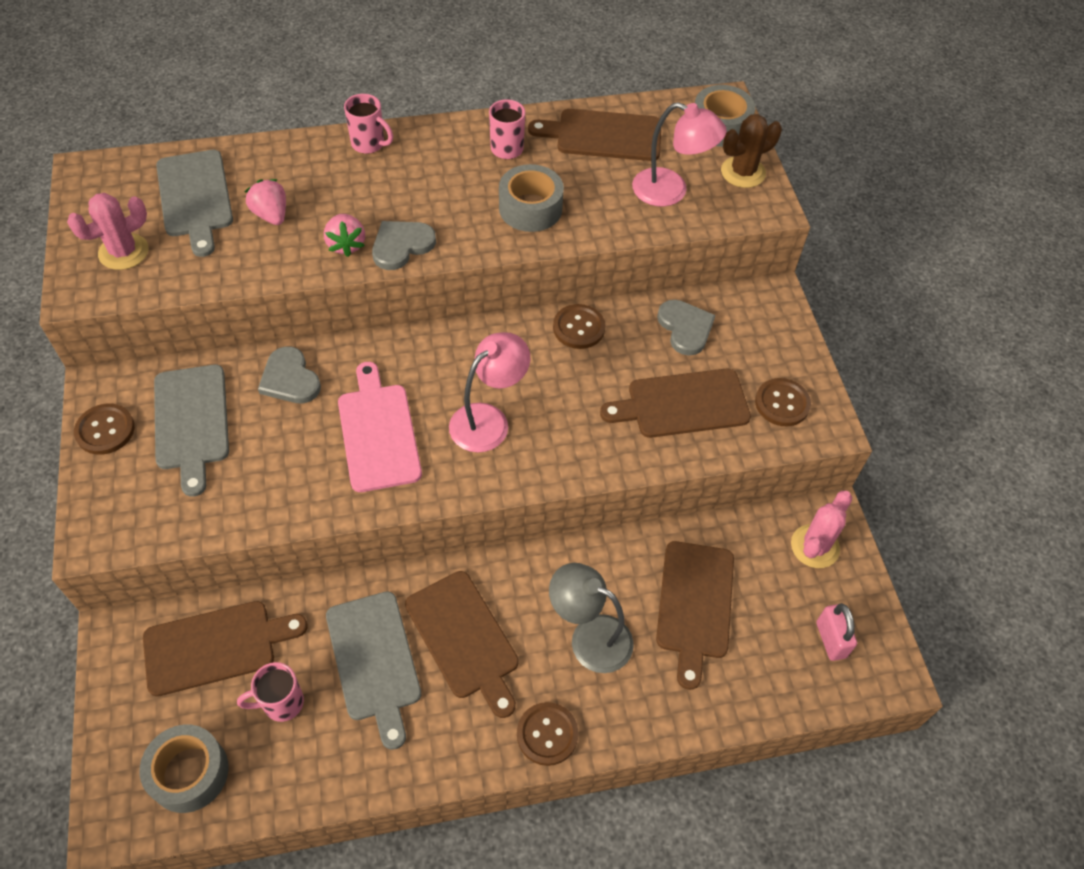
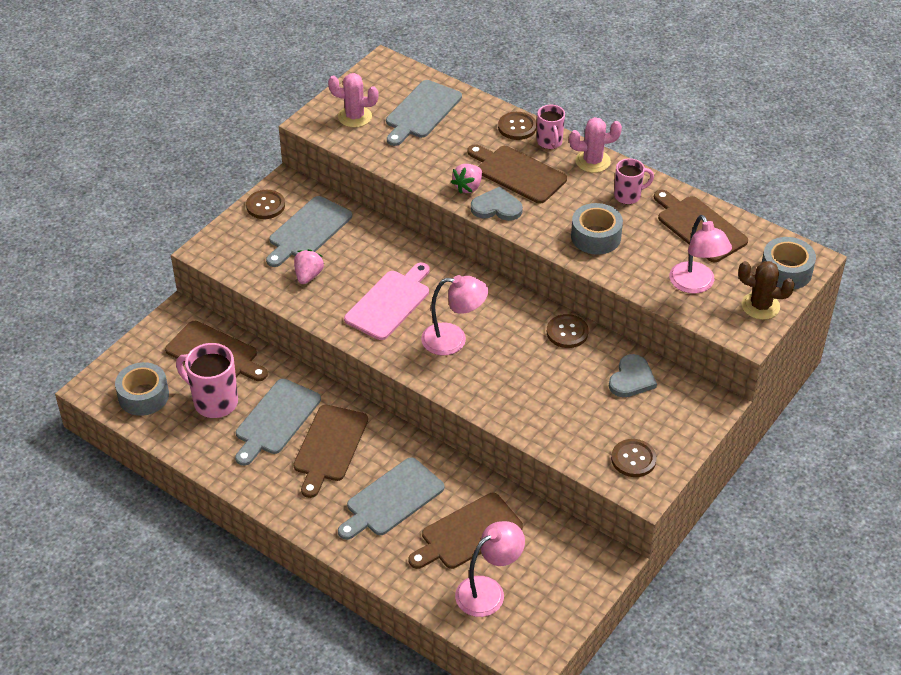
camera: 50 degrees right, 10 degrees down
(271, 215) = (449, 146): pink strawberry -> pink strawberry (308, 276)
(281, 703) = (214, 402): pink mug -> pink mug, size x1.62
(290, 379) = (378, 245): grey heart -> none
(547, 734) = (314, 521): brown button -> brown button (517, 127)
(589, 637) = (392, 499): grey lamp -> grey cutting board
(682, 404) = (572, 414): brown cutting board -> brown cutting board (518, 173)
(780, 645) = (488, 591): none -> pink lamp
(814, 546) = (578, 566): pink cactus -> pink cactus (592, 161)
(831, 640) = (520, 613): pink padlock -> none

